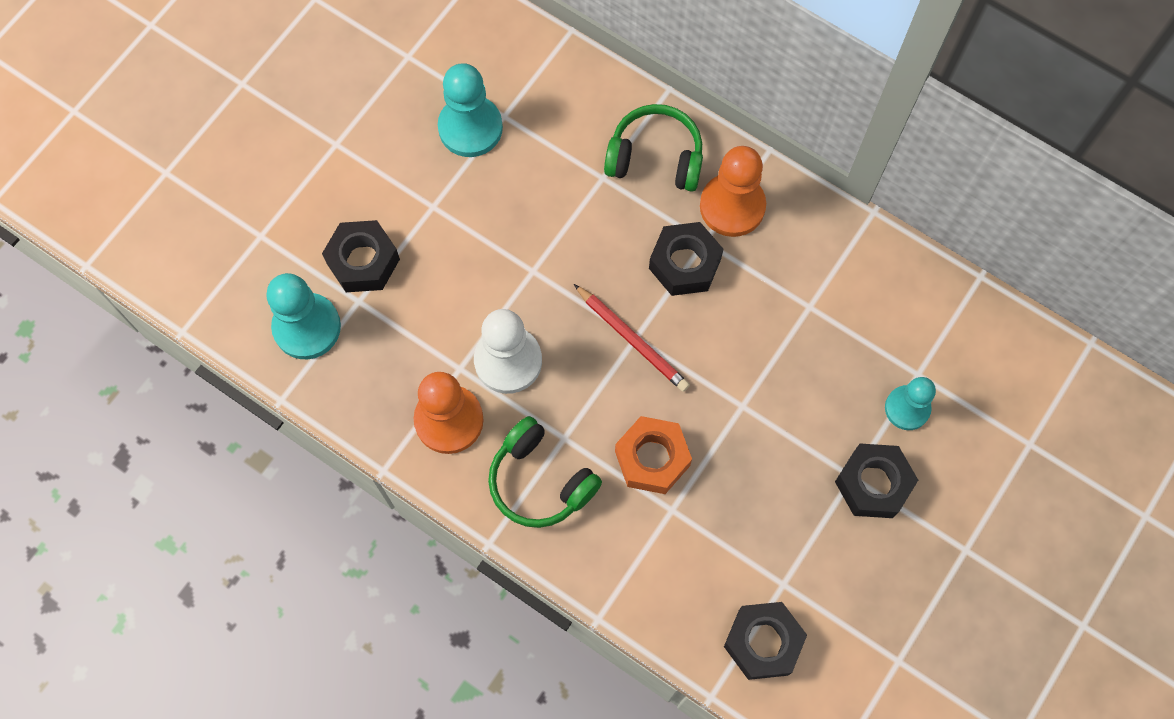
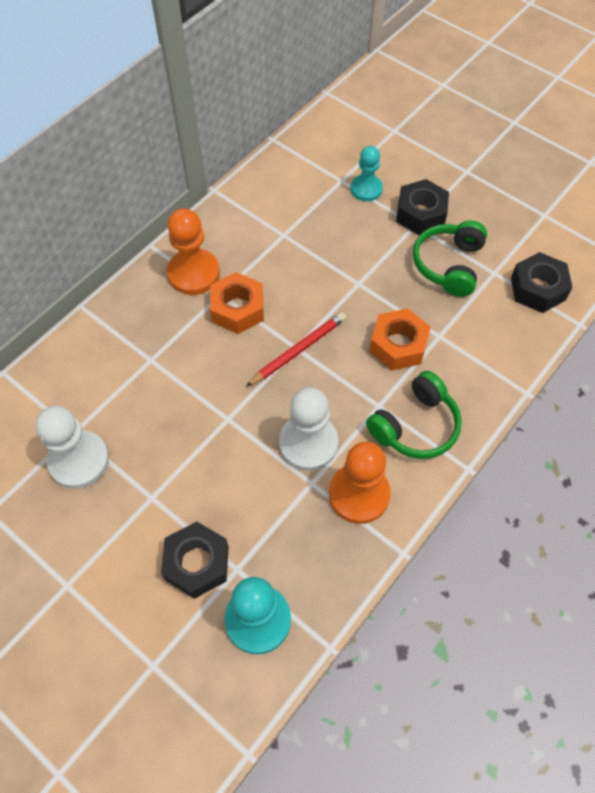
camera: 85 degrees left, 10 degrees down
(470, 128) = (79, 460): turquoise pawn -> white pawn
(655, 157) = (140, 320): green headphones -> green headphones (448, 265)
(684, 264) = (237, 309): black nut -> orange nut

